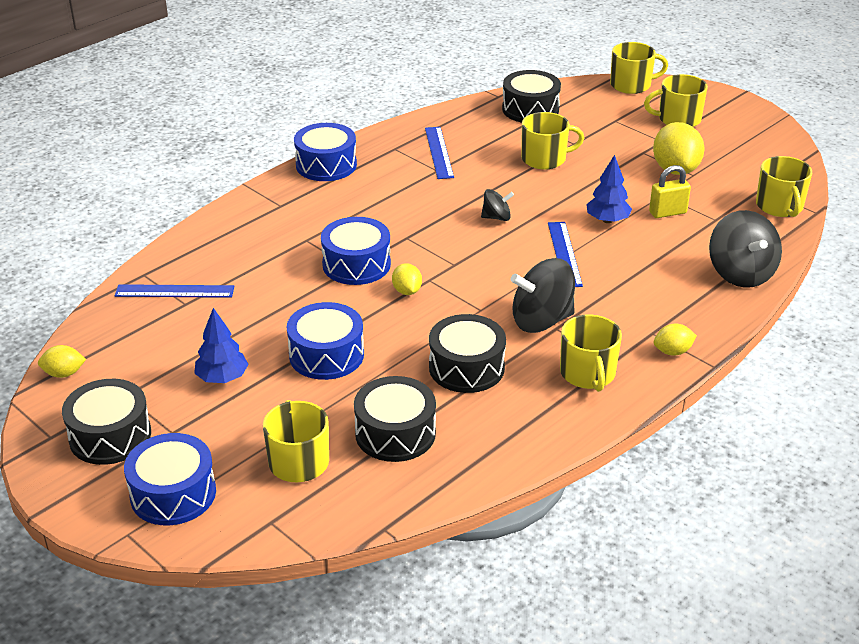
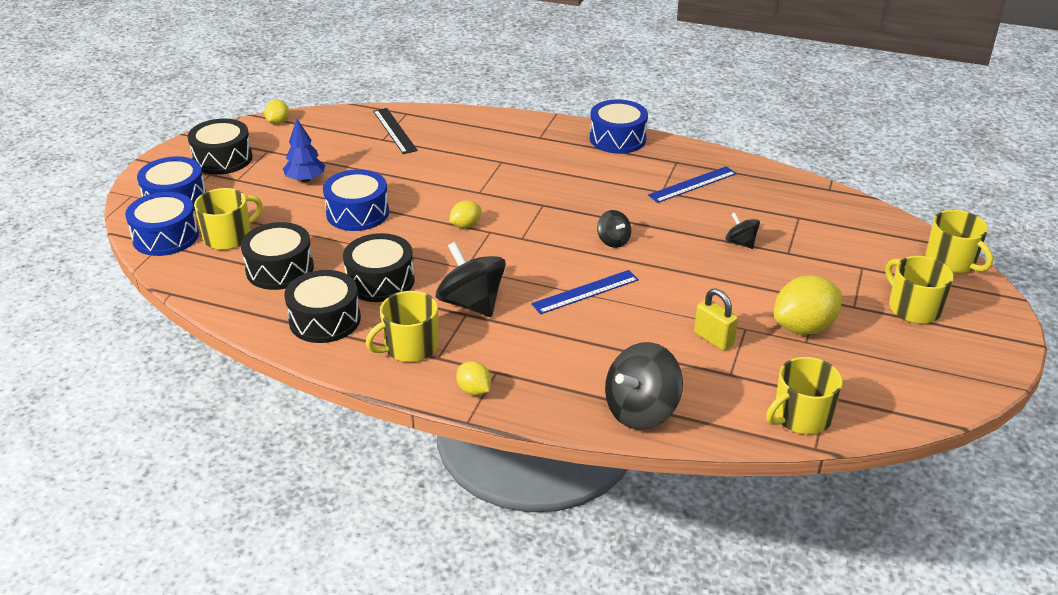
camera: 65 degrees right, 0 degrees up
(64, 373) = (278, 122): yellow lemon -> yellow lemon turned 45 degrees clockwise
(174, 291) = (395, 130): blue ruler -> black ruler
(356, 264) = (485, 192): blue drum -> blue drum (165, 237)
(530, 109) = (825, 212): black drum -> black drum (325, 320)
(545, 159) = (740, 242): yellow mug -> black spinning top
(607, 220) = (665, 304): blue tree -> none

